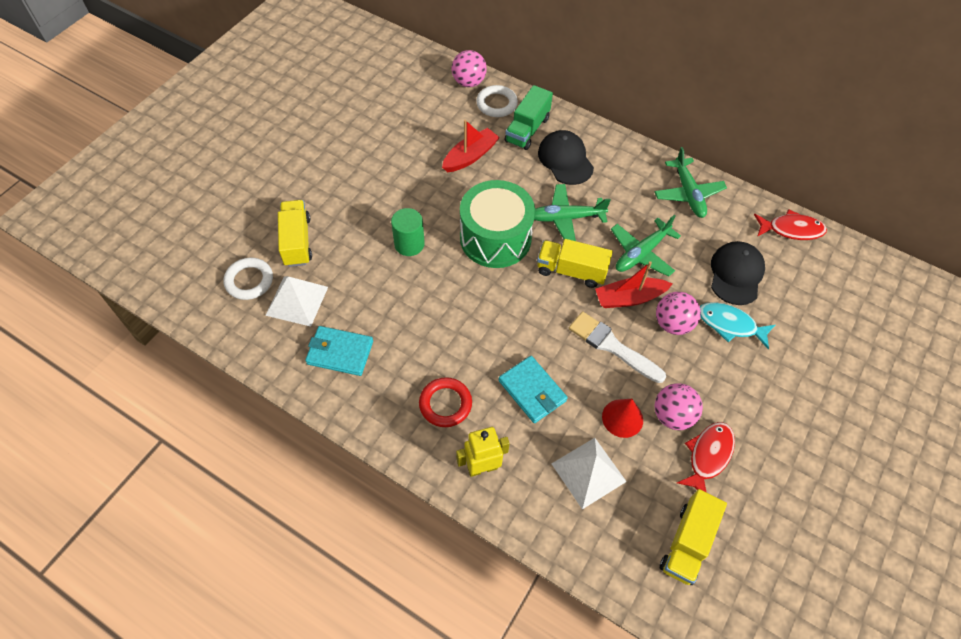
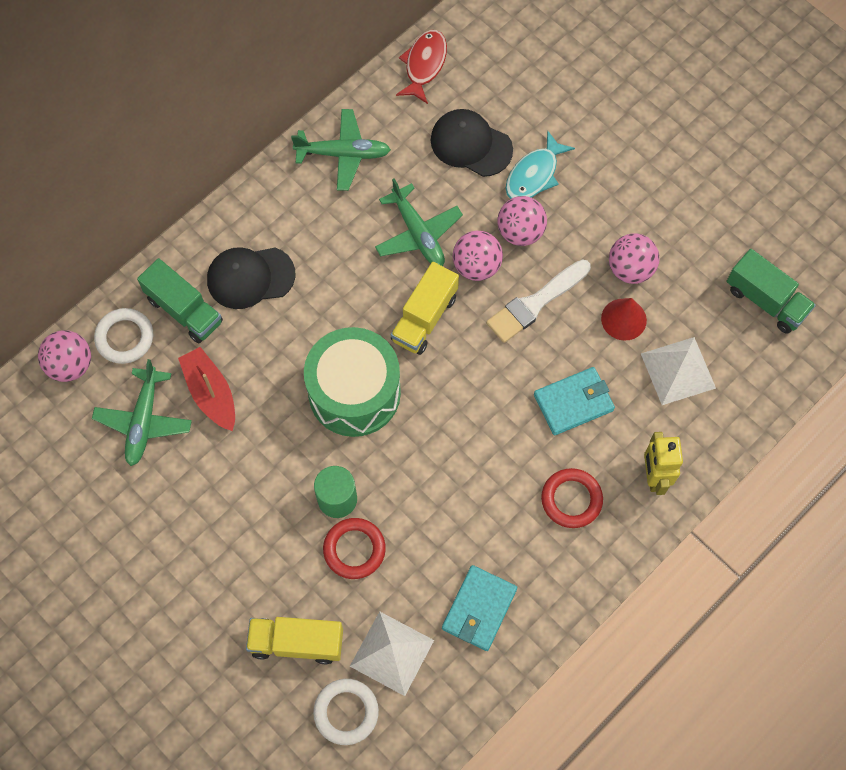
camera: 75 degrees left, 10 degrees up
(372, 262) = (354, 549): none -> red ring
(566, 218) = (344, 302): green plane -> green plane (144, 421)
(629, 298) = (476, 266): red boat -> pink ball
(687, 543) = (765, 300): yellow truck -> green truck
(708, 456) = (680, 250): red fish -> none

